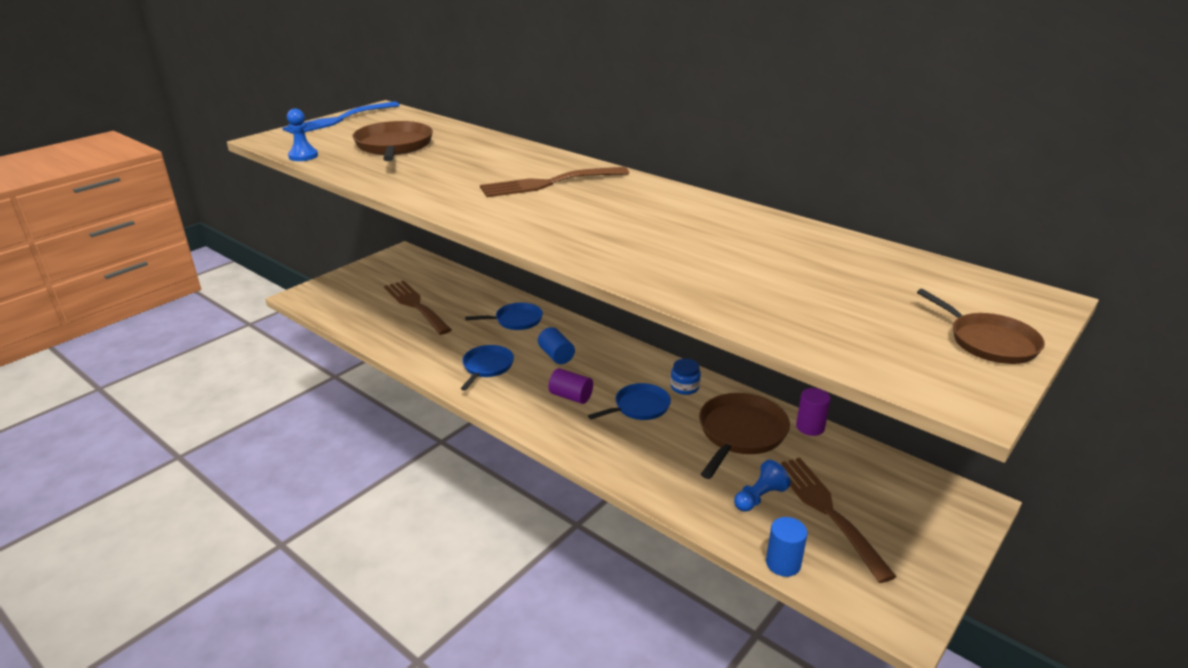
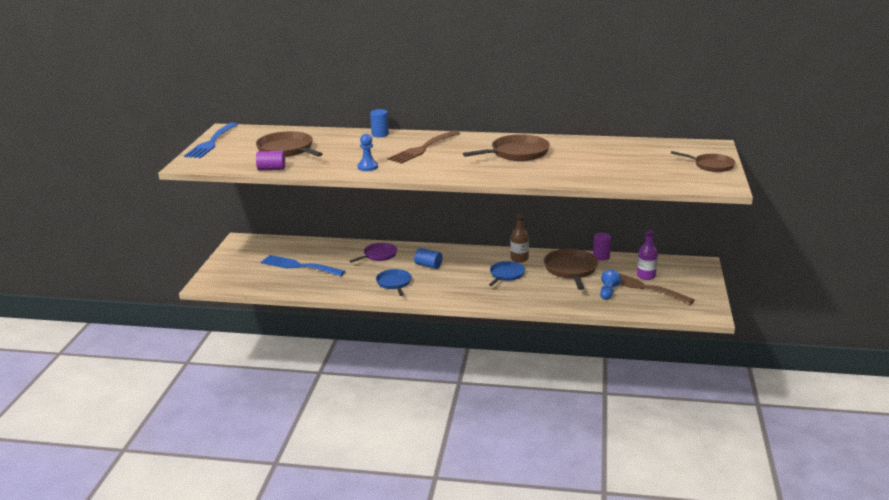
camera: 30 degrees left, 5 degrees down
(303, 156) = (238, 168): blue pawn -> blue pawn (367, 167)
(415, 305) = (299, 266): brown fork -> blue fork
(516, 320) = (378, 255): blue pan -> purple pan
(571, 396) = (463, 282): purple cylinder -> purple cylinder (271, 169)
(665, 223) = (517, 153): none -> brown pan
(684, 387) = (519, 259): blue jar -> brown bottle
(783, 563) = (644, 312): blue cylinder -> blue cylinder (380, 134)
(852, 491) = (646, 276): none -> purple bottle

